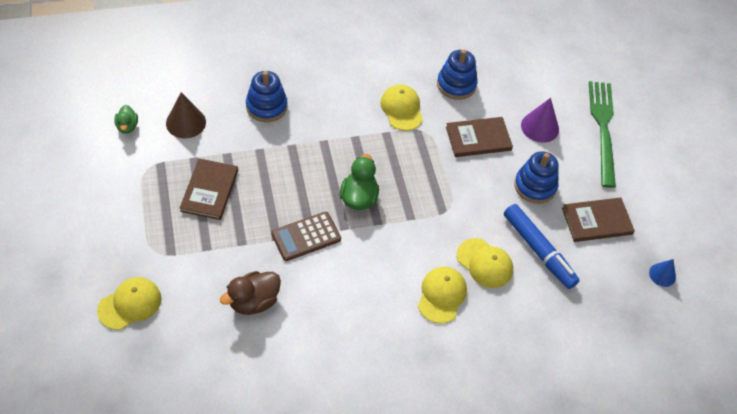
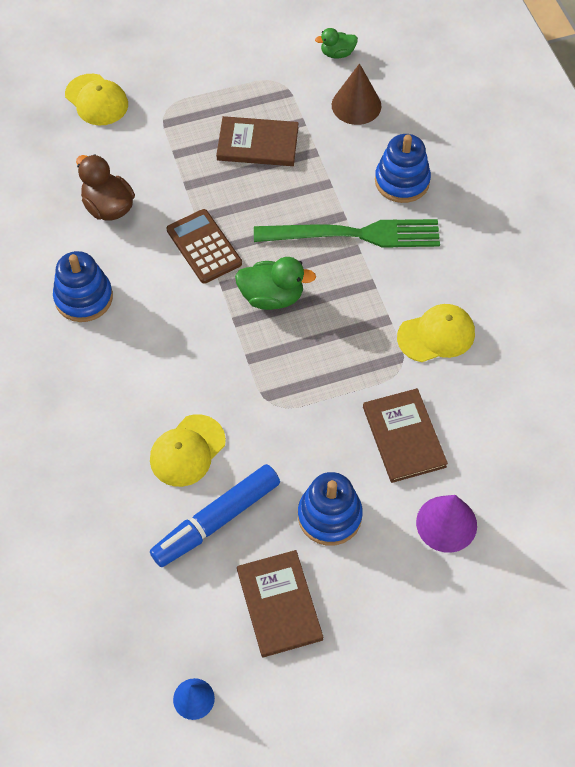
camera: 90 degrees right, 5 degrees up
(441, 295) = (132, 401): yellow cap -> none
(456, 84) = (502, 403): blue stacking toy -> blue stacking toy (84, 298)
(603, 129) = (465, 622): green fork -> green fork (354, 235)

